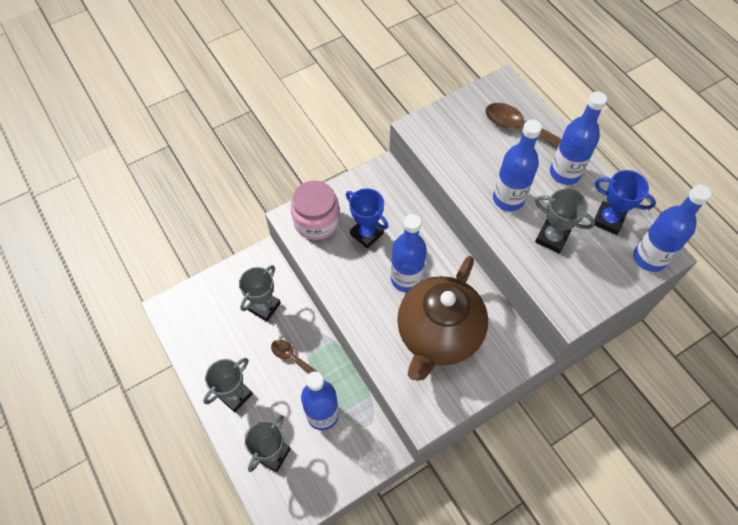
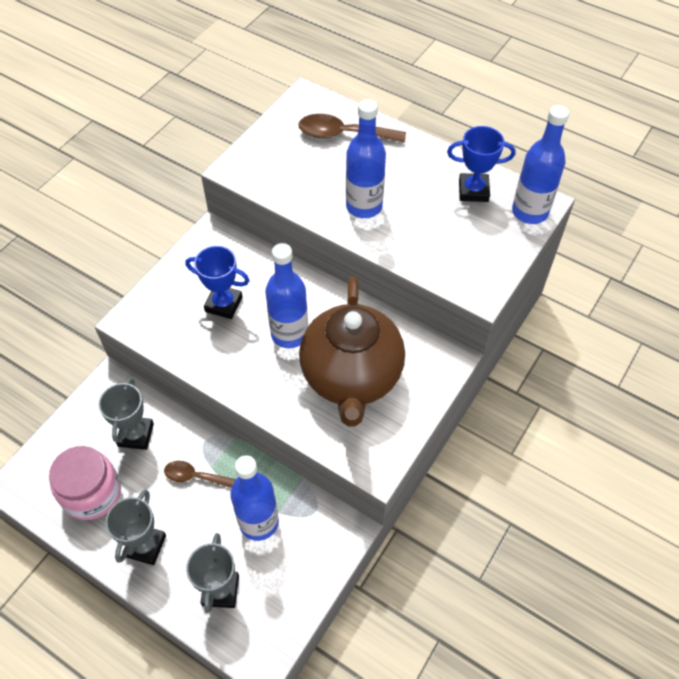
camera: 25 degrees left, 5 degrees down
(316, 221) = (160, 312): pink jar -> pink jar (92, 493)
(552, 238) = (426, 228): grey trophy -> none
(564, 173) = (409, 161): blue bottle -> none

